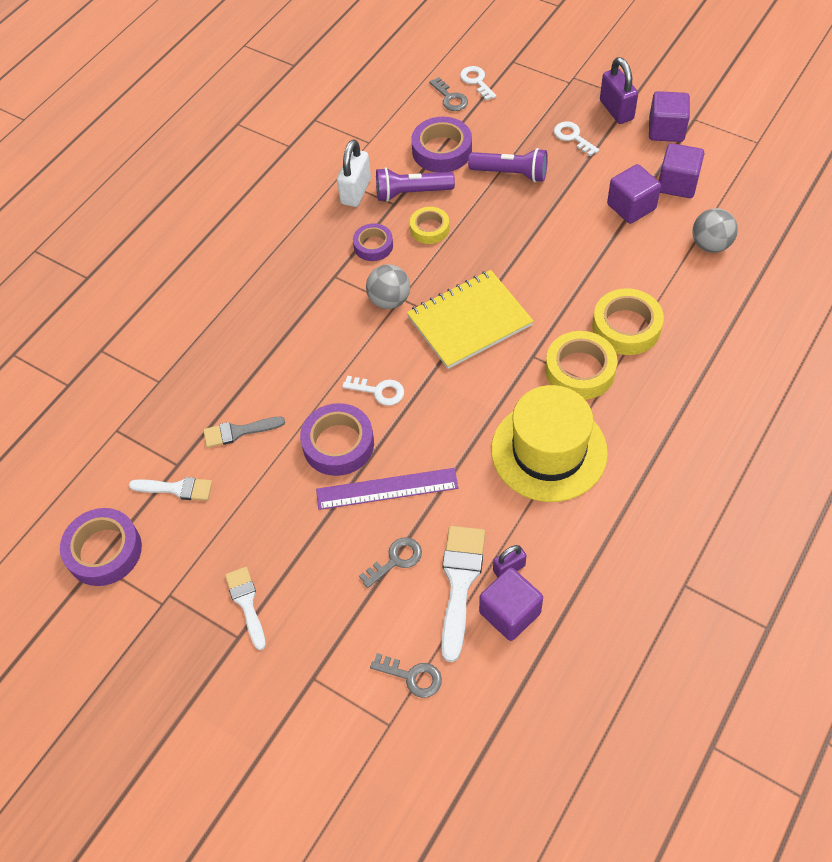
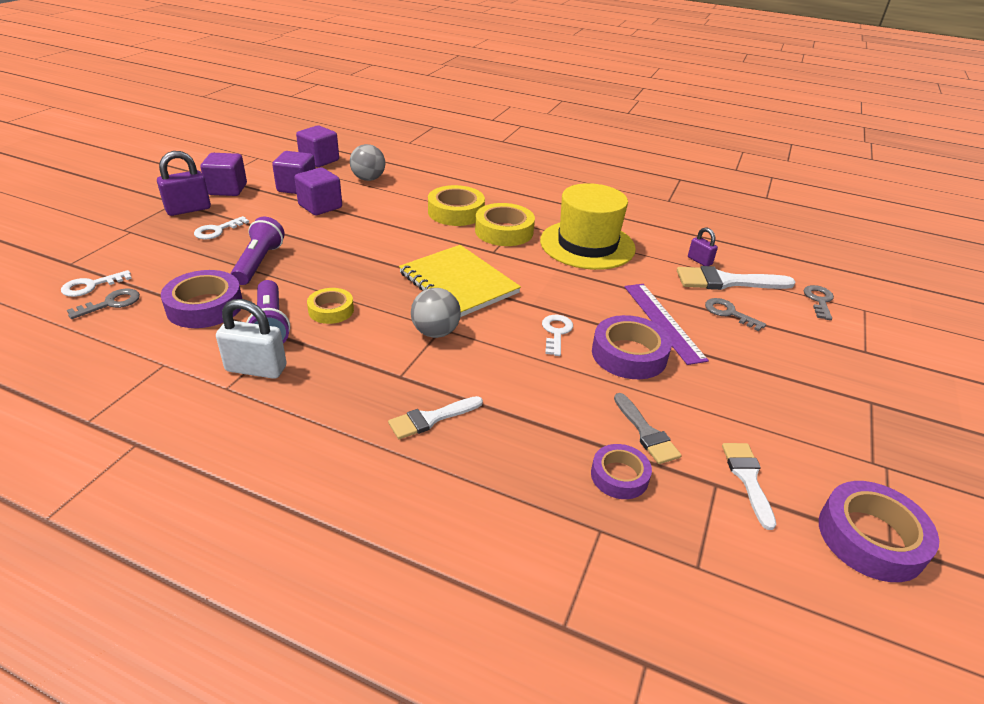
camera: 105 degrees left, 20 degrees down
(246, 603) = (835, 400): white brush -> white brush (431, 419)
(373, 246) = (353, 348): purple tape -> purple tape (619, 476)
(510, 613) = (735, 260): purple cube -> purple cube (319, 160)

